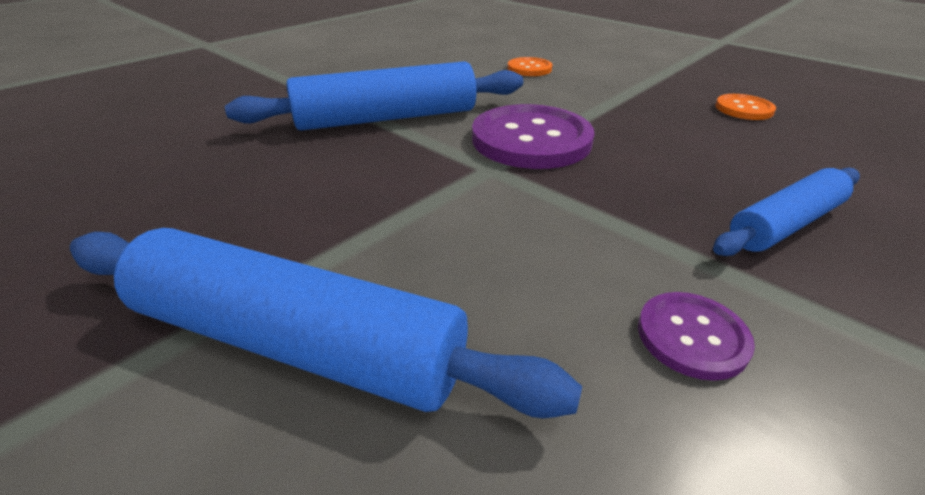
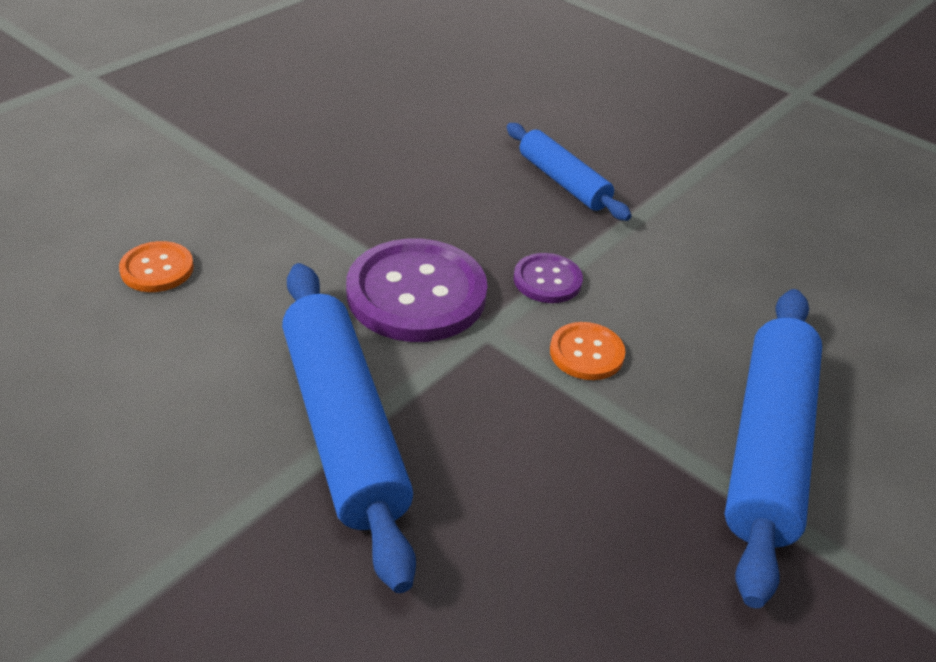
camera: 95 degrees left, 5 degrees up
(692, 336) = (697, 256): purple button -> purple button (547, 280)
(743, 109) = (340, 134): orange button -> orange button (586, 353)

